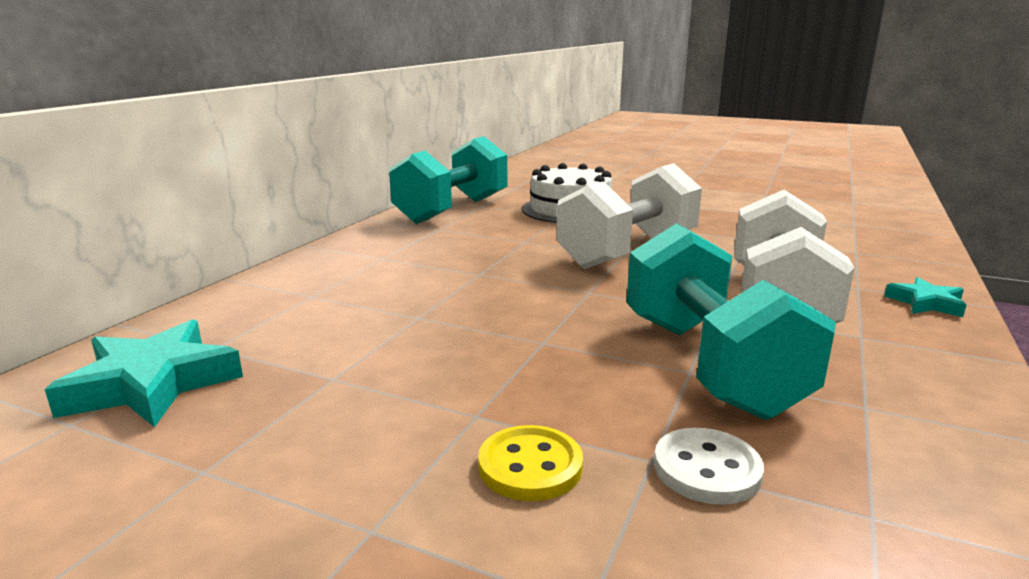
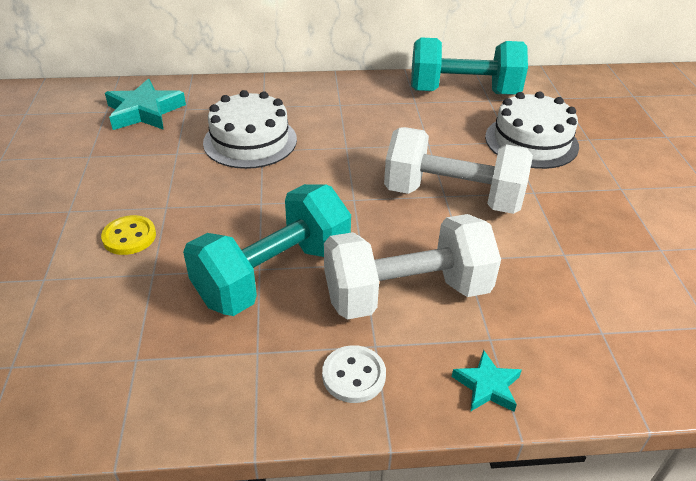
camera: 60 degrees right, 20 degrees up
(385, 320) = (250, 141): none -> white cake
(707, 469) = (152, 294): white button -> white button (354, 375)

